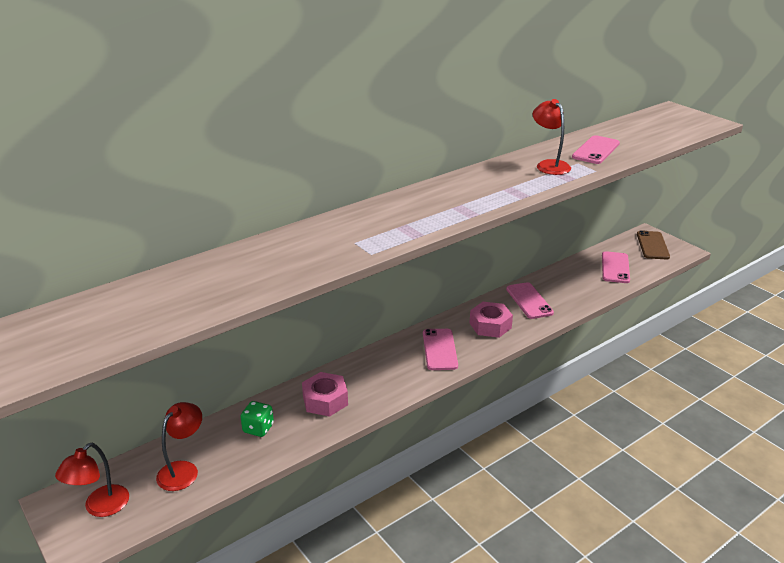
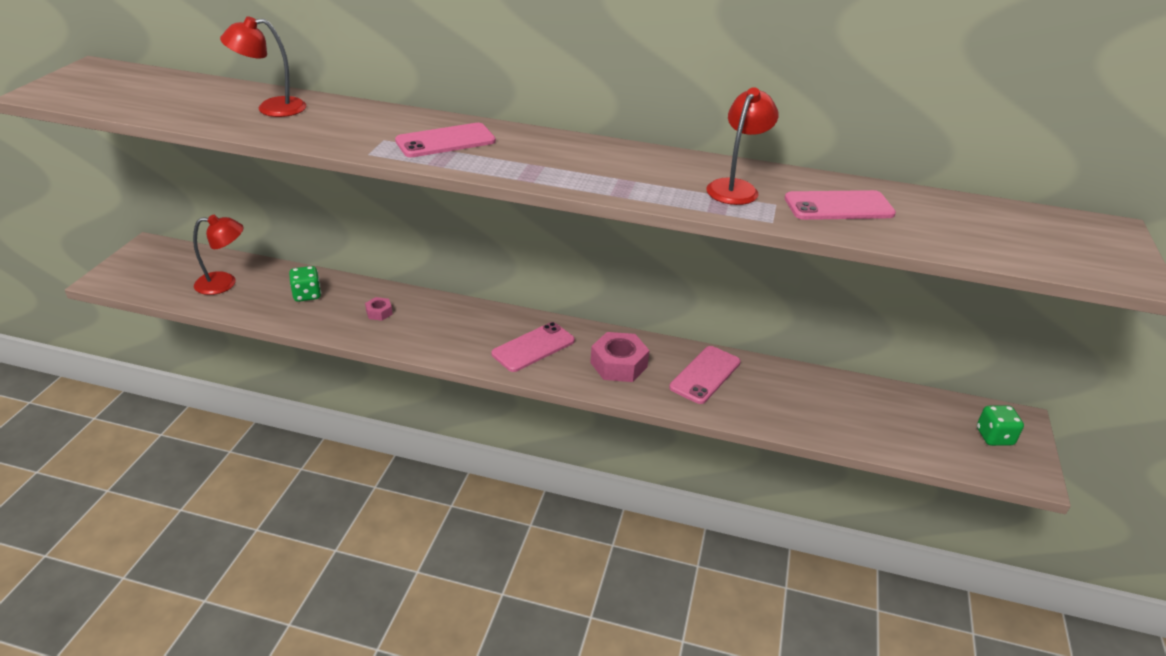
camera: 50 degrees right, 5 degrees up
(100, 507) = (154, 268): red lamp -> red lamp (271, 108)
(325, 400) = (379, 312): pink nut -> pink nut, size x0.51
(615, 267) = (881, 420): pink phone -> pink phone (445, 141)
(652, 245) = (994, 437): brown phone -> green dice

